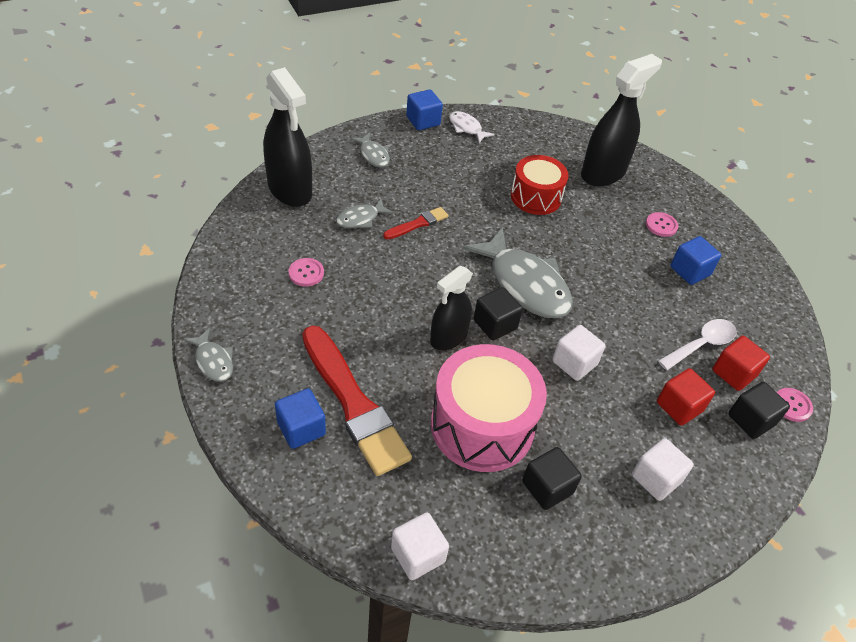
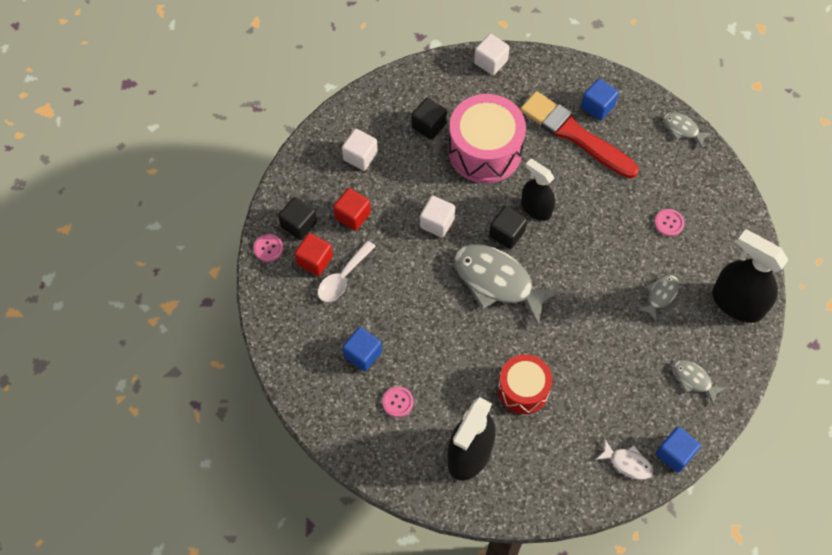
camera: 165 degrees right, 15 degrees up
(417, 224) = (611, 310): red brush -> none
(448, 337) = (536, 208): black spray bottle -> black spray bottle turned 75 degrees counterclockwise

